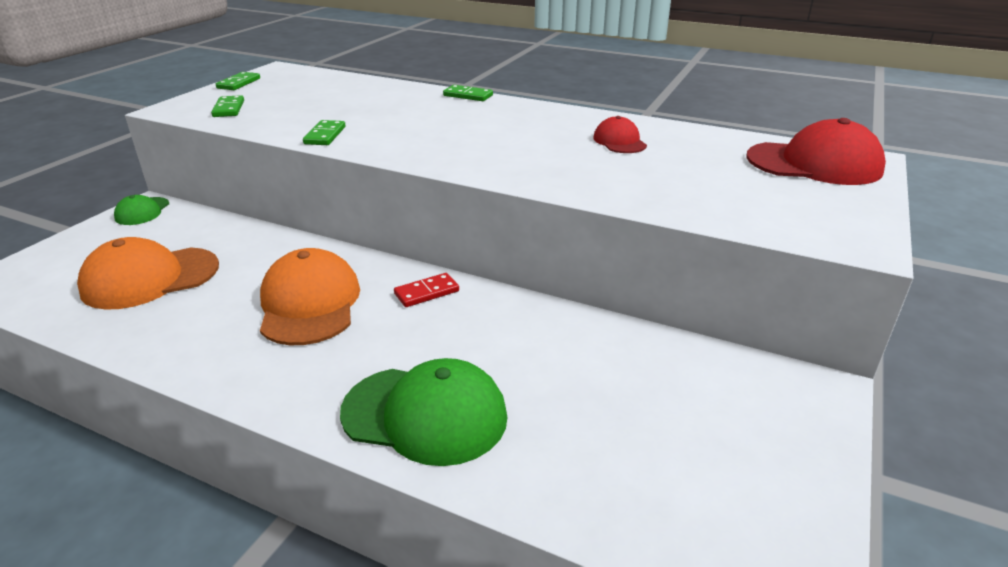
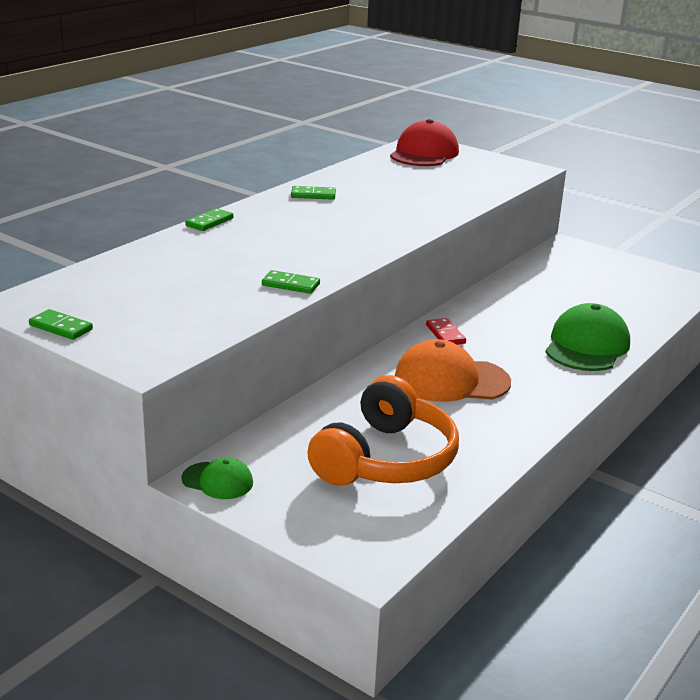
camera: 80 degrees left, 5 degrees down
(150, 278) = (385, 459): orange cap -> orange headphones
(229, 109) = (169, 330): green domino -> green domino (313, 195)
(619, 141) = (361, 190): red cap -> none

